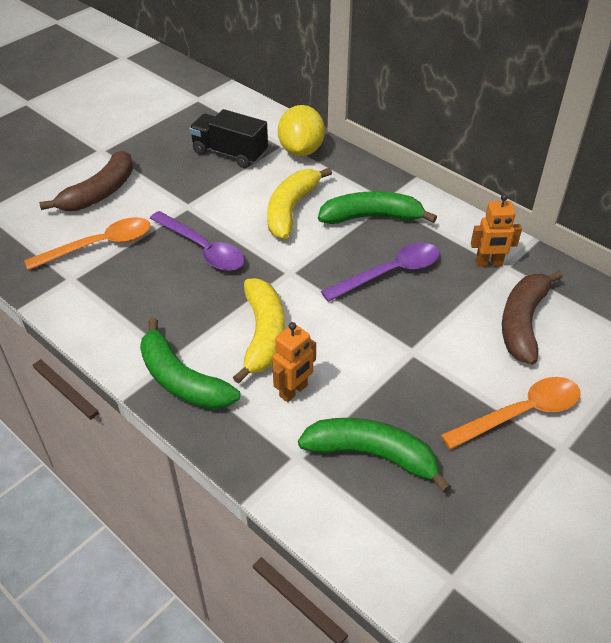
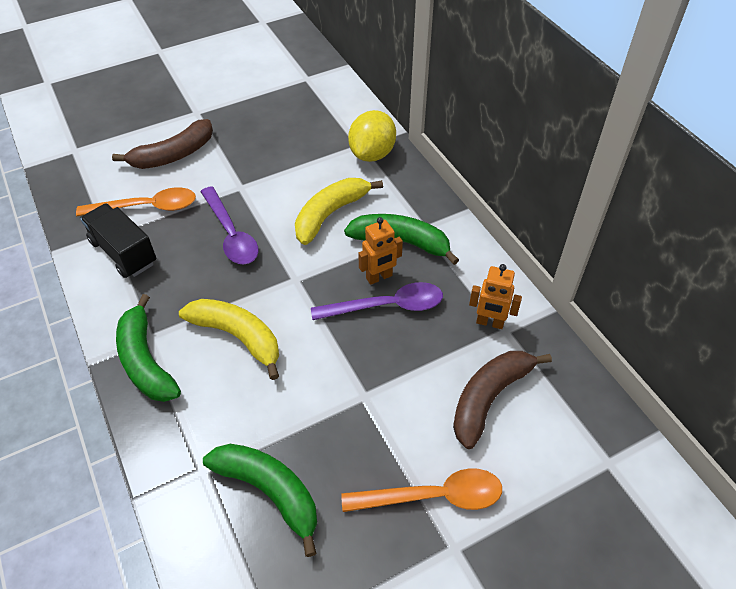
camera: 20 degrees right, 5 degrees up
(230, 153) = (305, 141): black truck -> black truck (124, 252)
(263, 335) = (238, 337): yellow banana -> yellow banana turned 75 degrees counterclockwise
(294, 391) = (234, 402): orange robot -> orange robot (379, 277)

